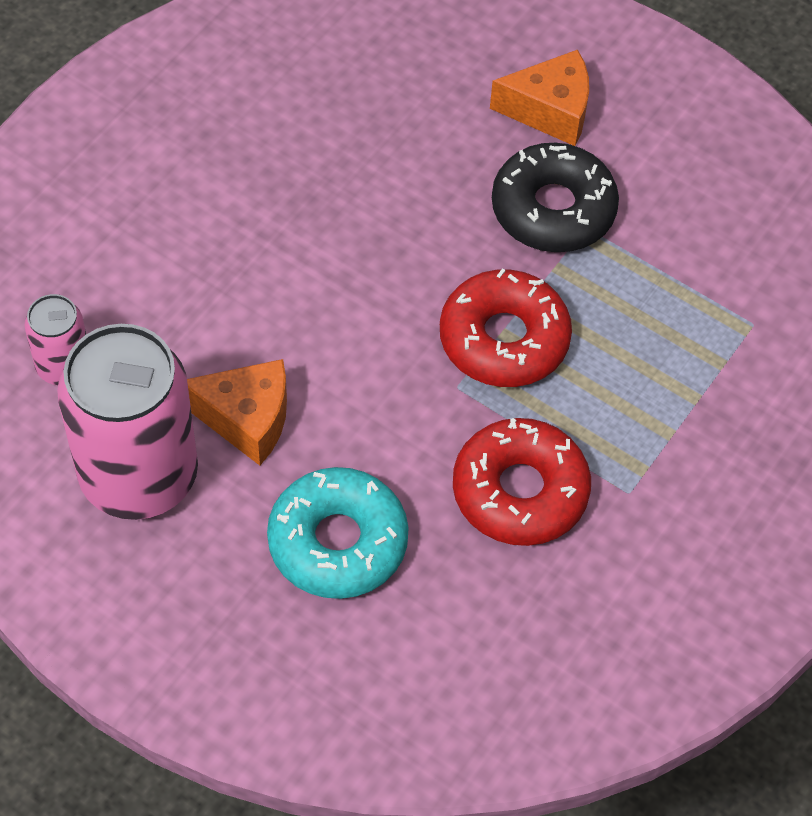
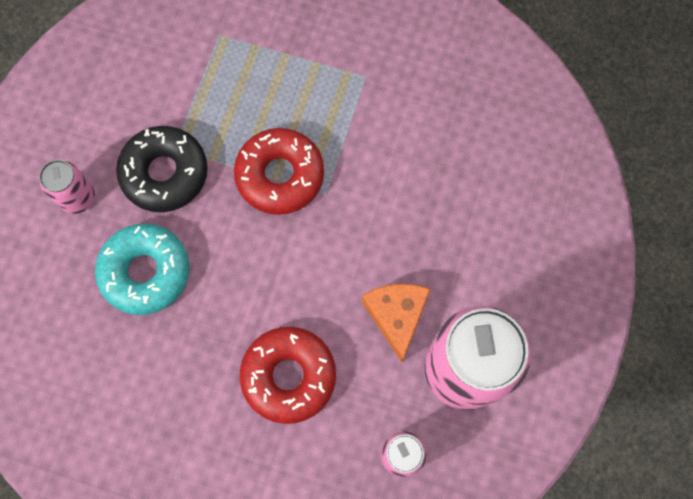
camera: 105 degrees left, 15 degrees up
(337, 542) = (462, 230): turquoise donut -> turquoise donut (145, 272)
(520, 491) = (387, 136): red donut -> red donut (289, 376)
(550, 110) = (77, 198): orange cheese -> pink can

